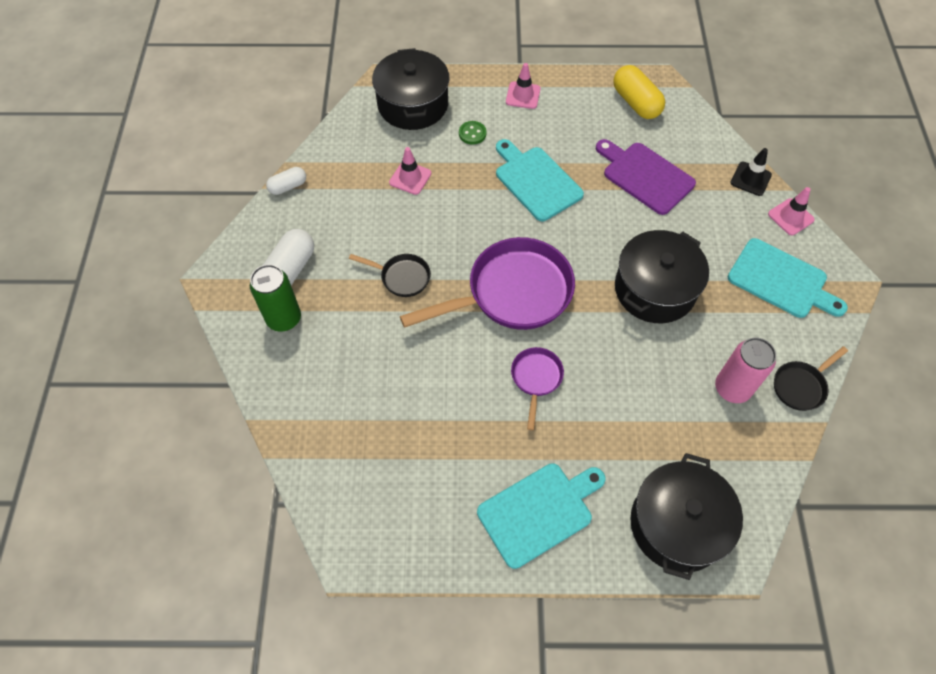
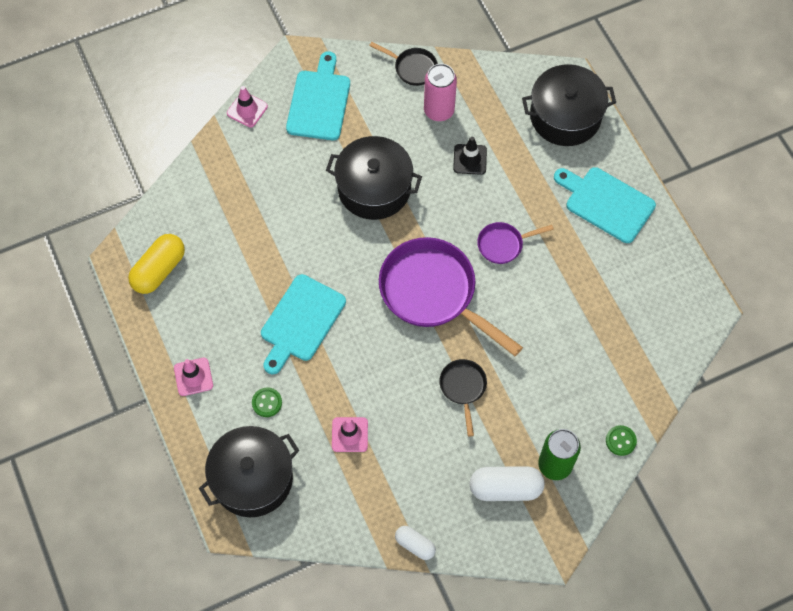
camera: 115 degrees left, 5 degrees up
(269, 386) = (620, 441): none -> green button
(645, 176) = (252, 233): purple cutting board -> none
(750, 179) = (216, 149): black traffic cone -> black traffic cone (470, 159)

